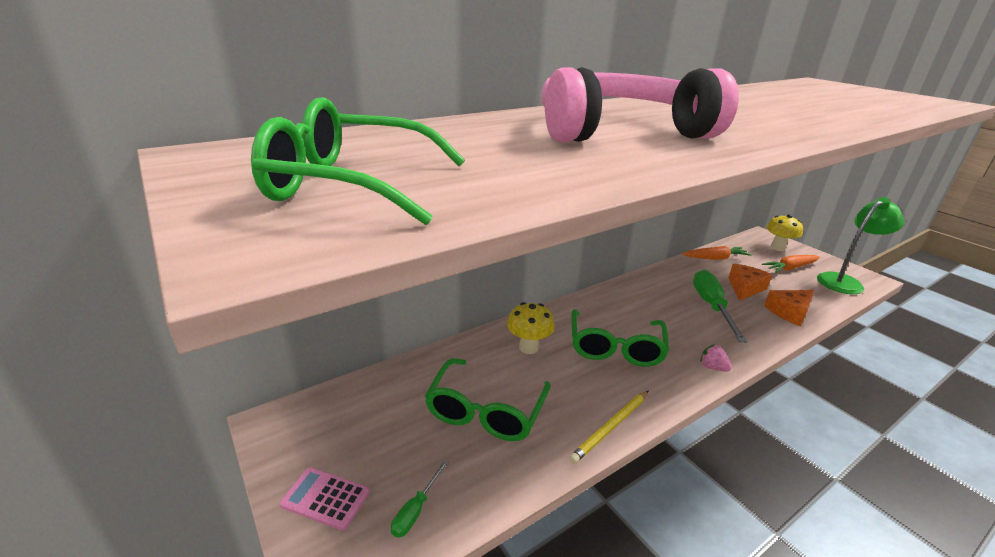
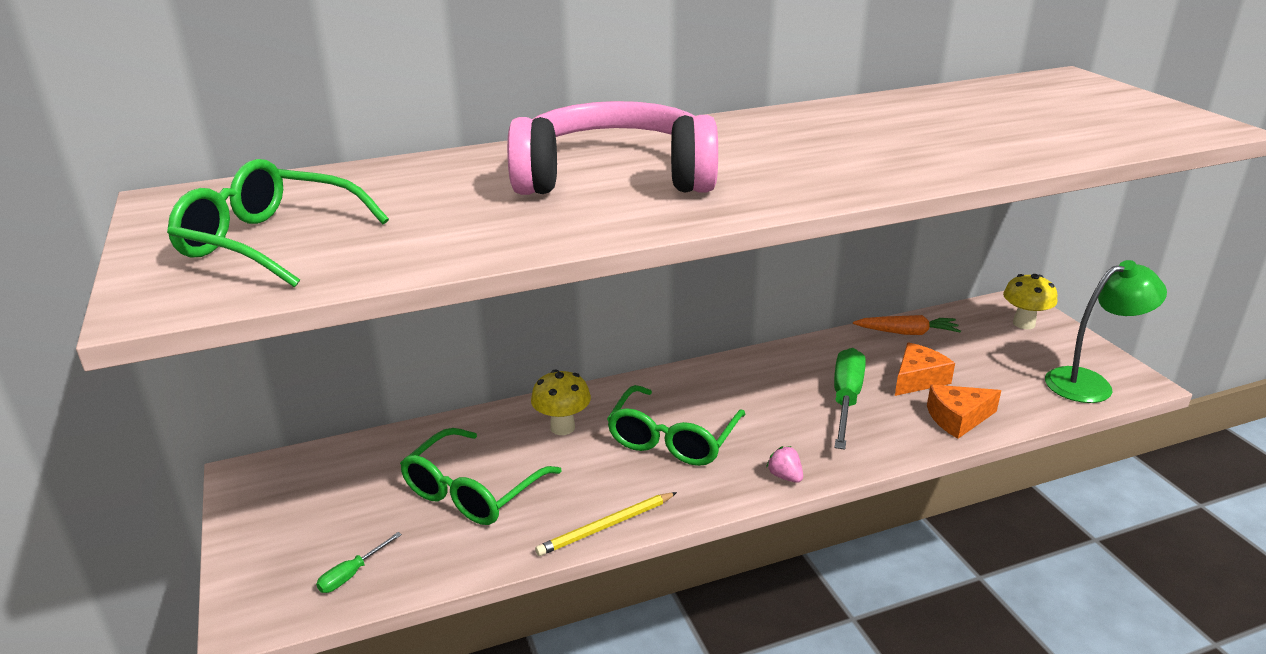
camera: 15 degrees right, 0 degrees up
(325, 498) = (271, 551): pink calculator -> none
(790, 268) = (1017, 356): orange carrot -> none

